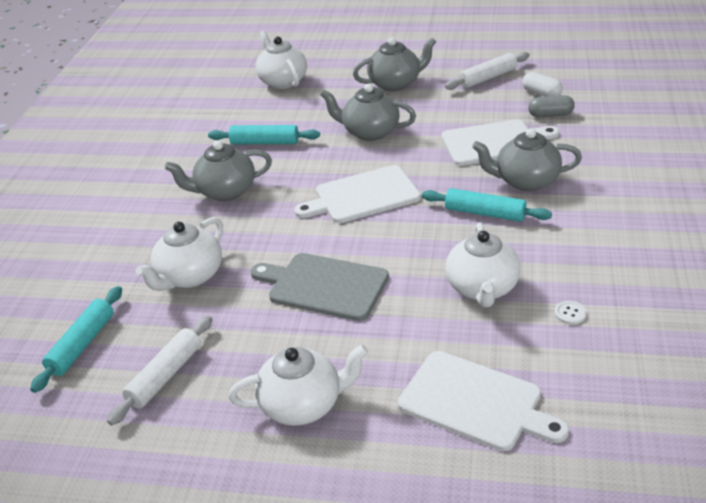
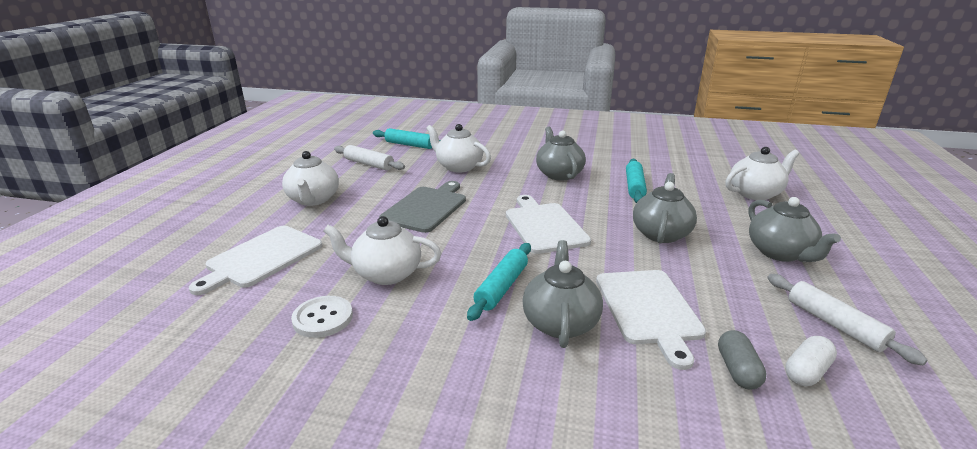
camera: 90 degrees right, 10 degrees down
(570, 313) = (323, 318): white button -> white button, size x1.88

